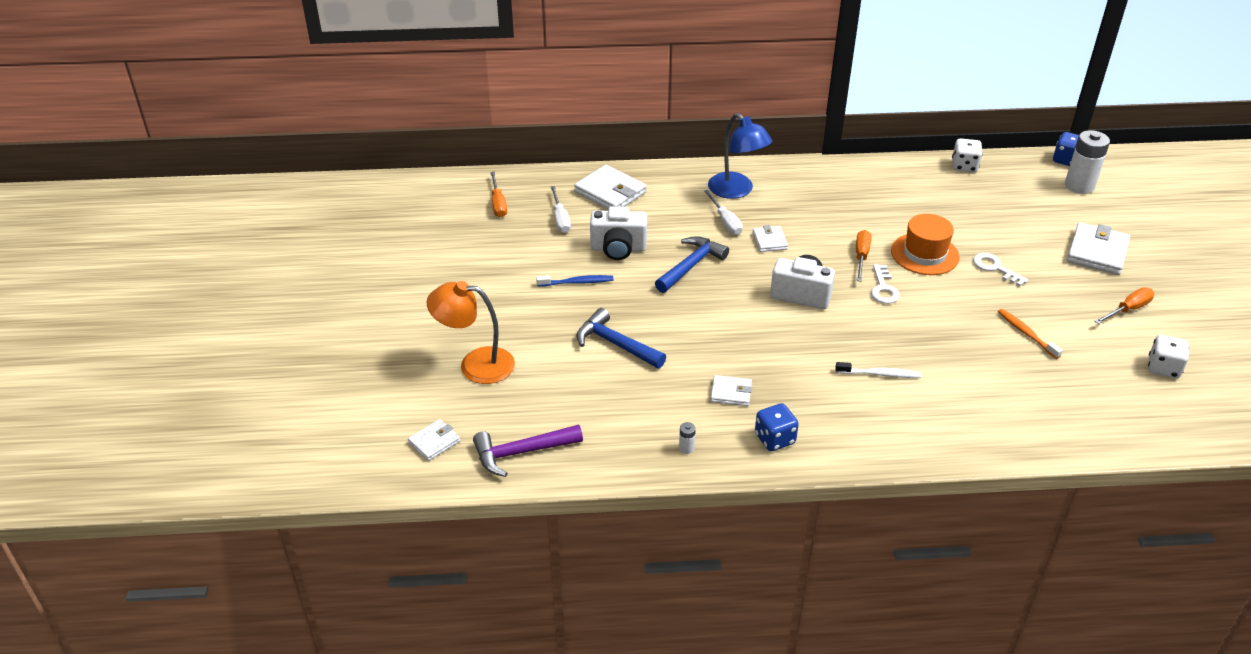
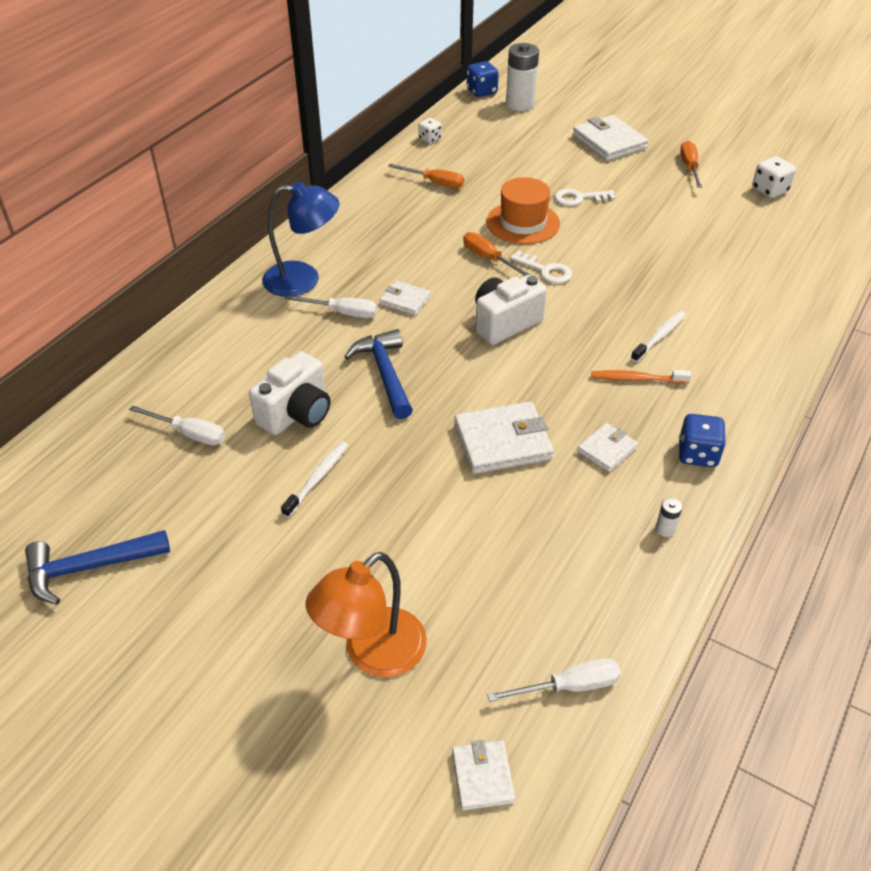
camera: 55 degrees left, 5 degrees up
(498, 204) = (93, 475): orange screwdriver -> orange screwdriver (435, 183)
(522, 452) = (569, 686): purple hammer -> white screwdriver
(577, 282) = (317, 478): blue toothbrush -> white toothbrush
(610, 192) = (192, 368): white wallet -> white wallet (502, 442)
(616, 344) = (454, 500): blue hammer -> blue hammer (89, 568)
(964, 166) = (430, 139): white dice -> white dice, size x0.66
(1026, 333) = (675, 229): orange toothbrush -> orange toothbrush (636, 379)

